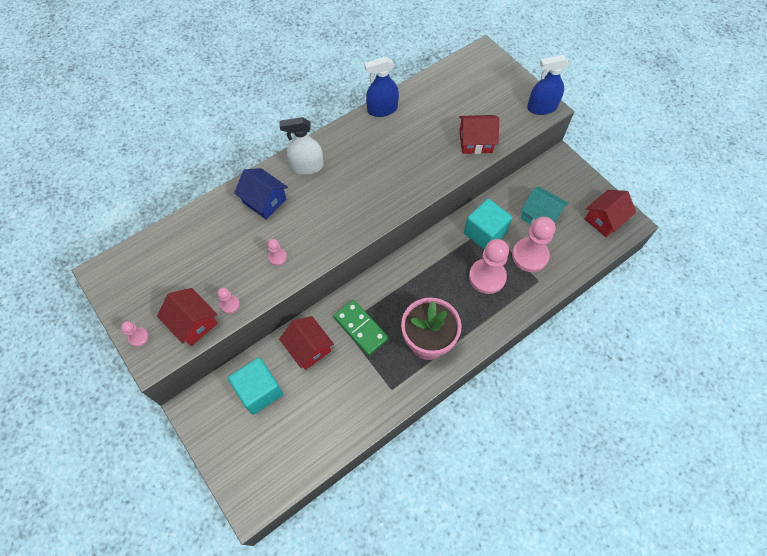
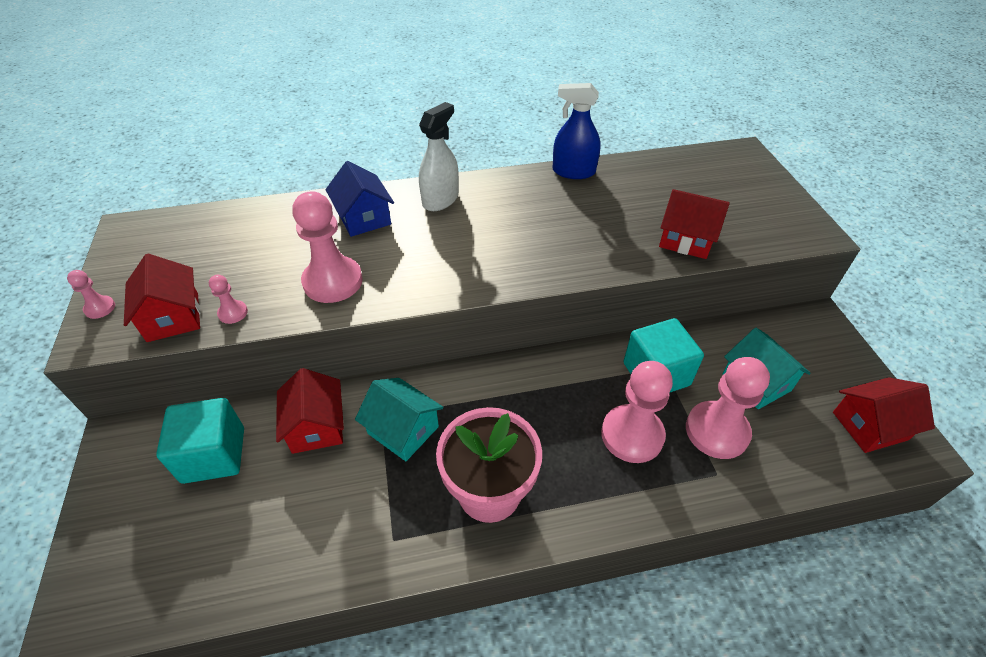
camera: 25 degrees right, 15 degrees down
(277, 257) = (333, 281): pink pawn -> pink pawn, size x2.19
(307, 166) = (440, 200): white spray bottle -> white spray bottle turned 105 degrees clockwise
(360, 328) = (403, 430): green domino -> turquoise house
(542, 107) = (807, 230): blue spray bottle -> none

